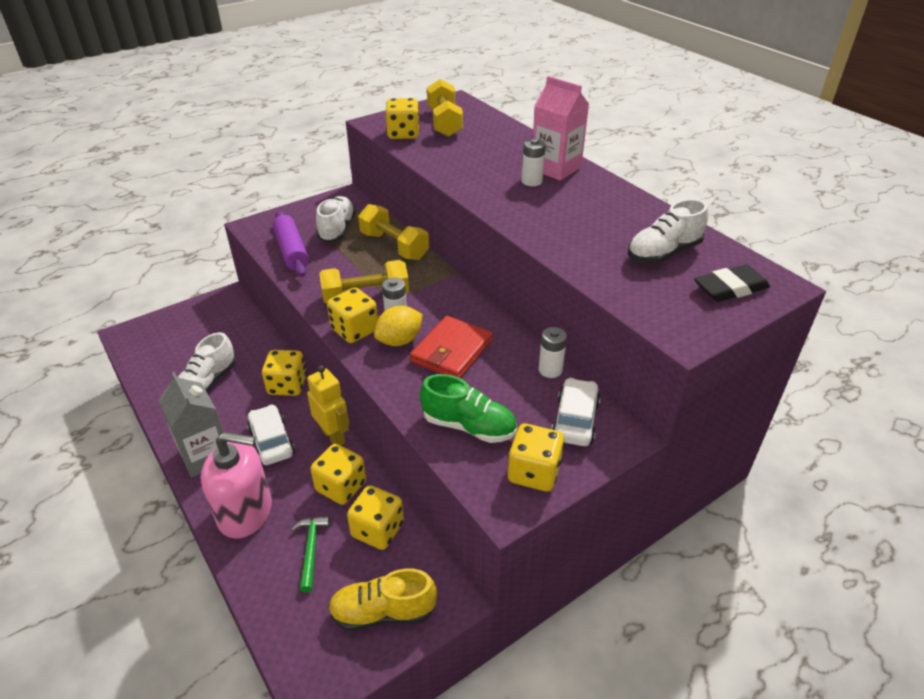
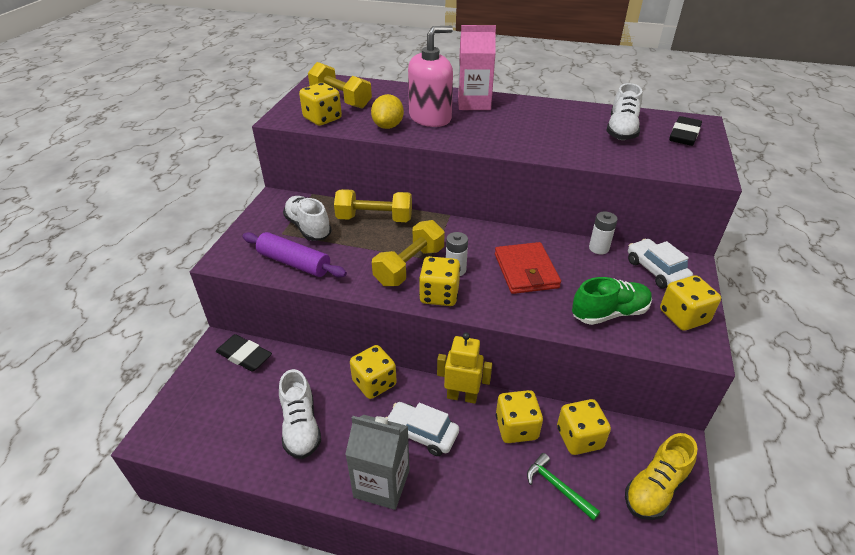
camera: 40 degrees left, 0 degrees up
(233, 314) = (244, 356): none -> black eraser
(245, 512) = (476, 500): pink soap dispenser -> pink soap dispenser (430, 118)
(399, 340) = (482, 284): yellow lemon -> yellow lemon (388, 126)
(531, 181) = (473, 117): white battery -> none

